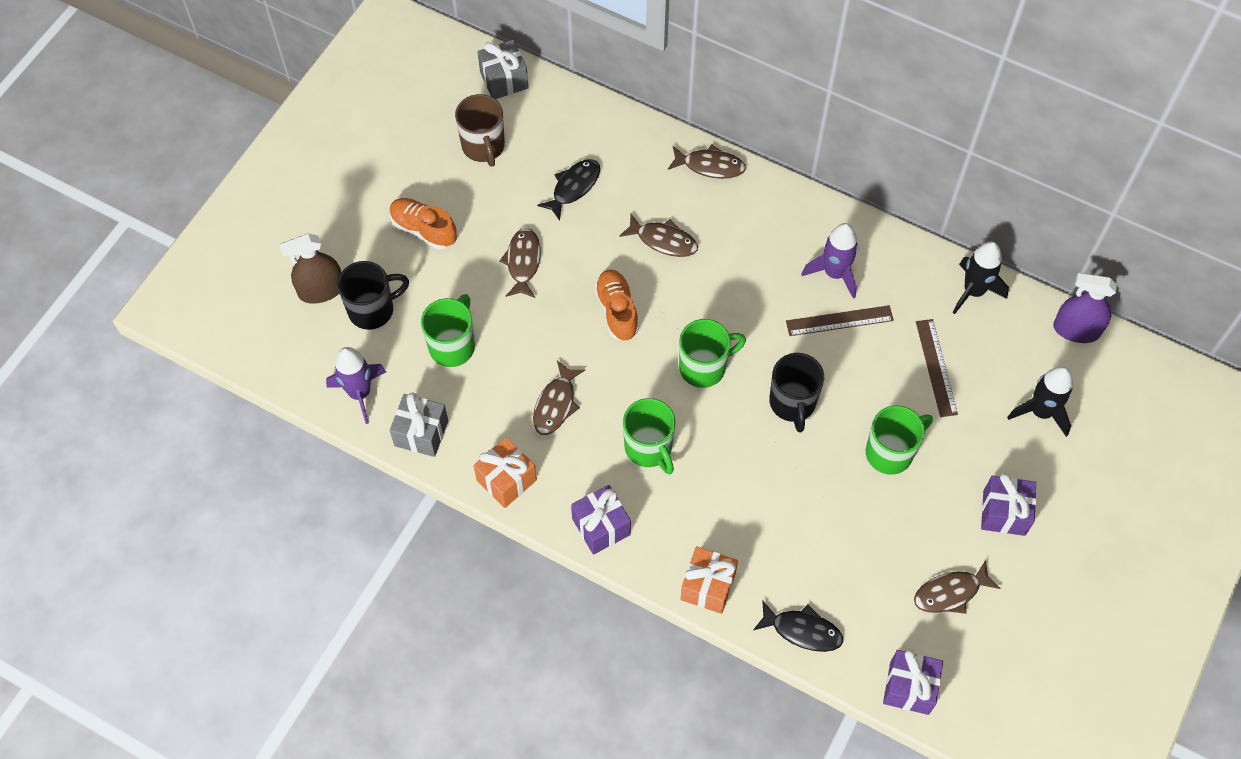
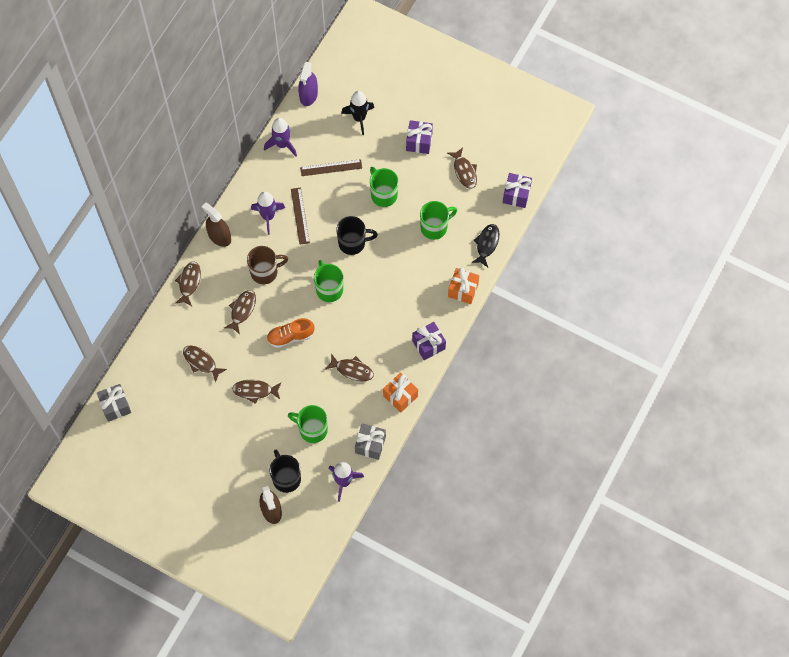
camera: 90 degrees left, 5 degrees up
(424, 229) = (229, 451): orange shoe -> none
(483, 147) = (168, 417): brown mug -> brown mug (265, 272)
(574, 187) = (201, 362): black fish -> brown fish
(649, 448) = (380, 319): green mug -> green mug (435, 227)
(793, 205) = (219, 236): none -> brown spray bottle
(973, 291) = (282, 144): black rocket -> purple rocket

